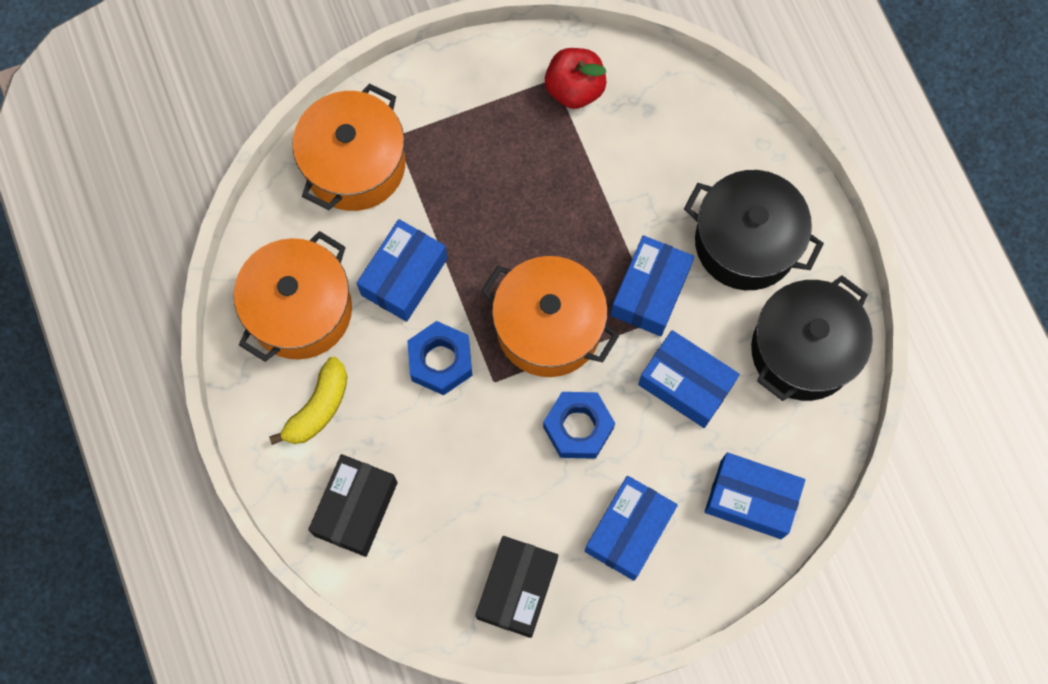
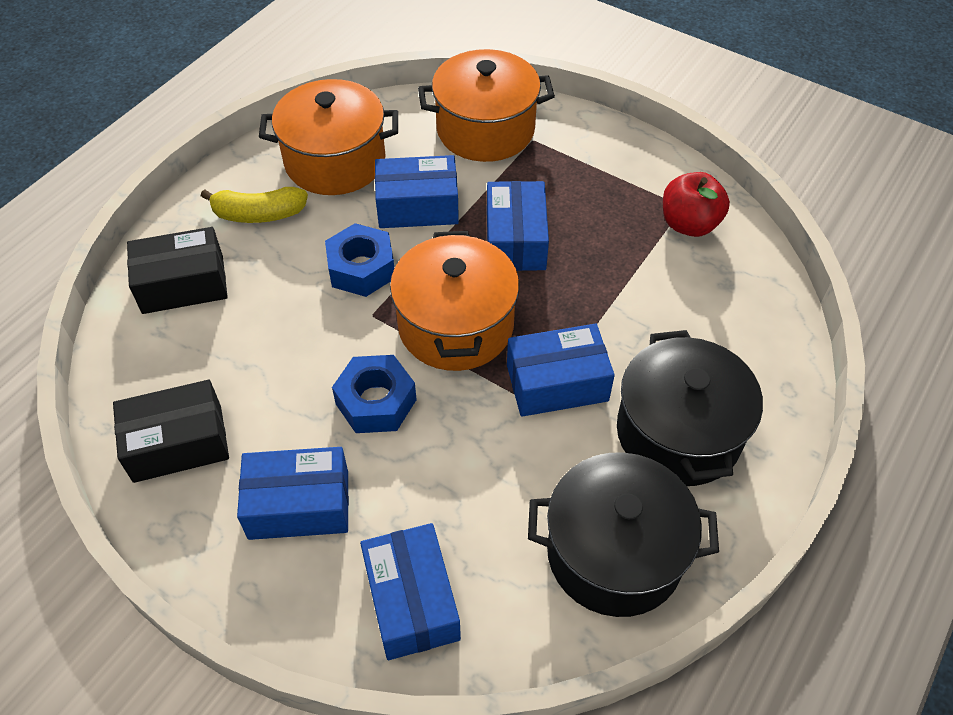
camera: 55 degrees right, 20 degrees down
(686, 384) = (490, 466): blue box -> blue box (516, 240)

